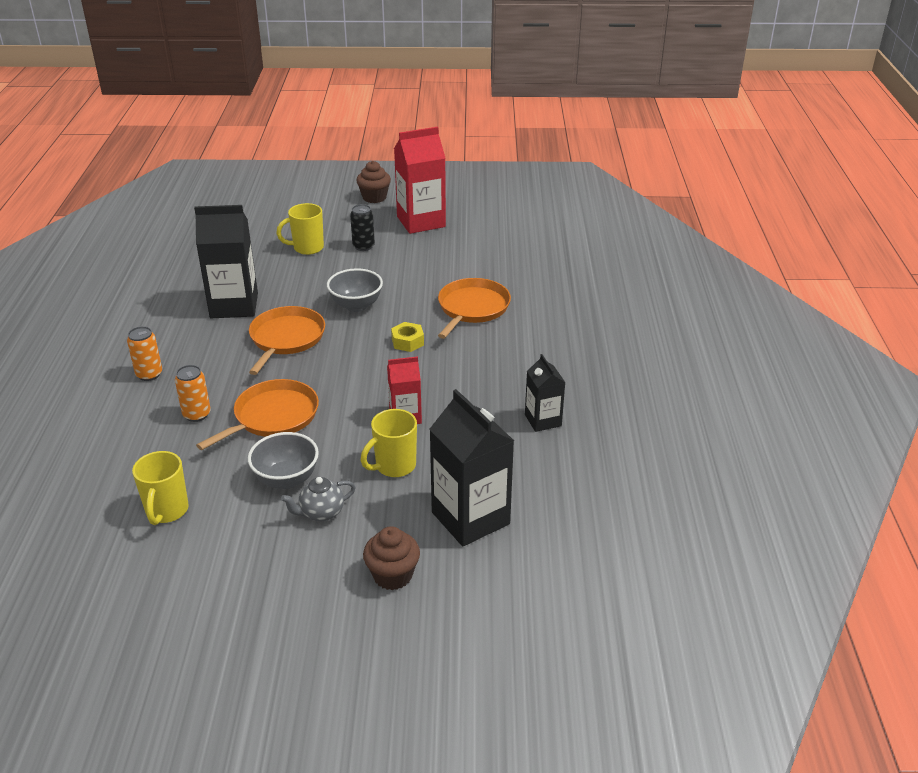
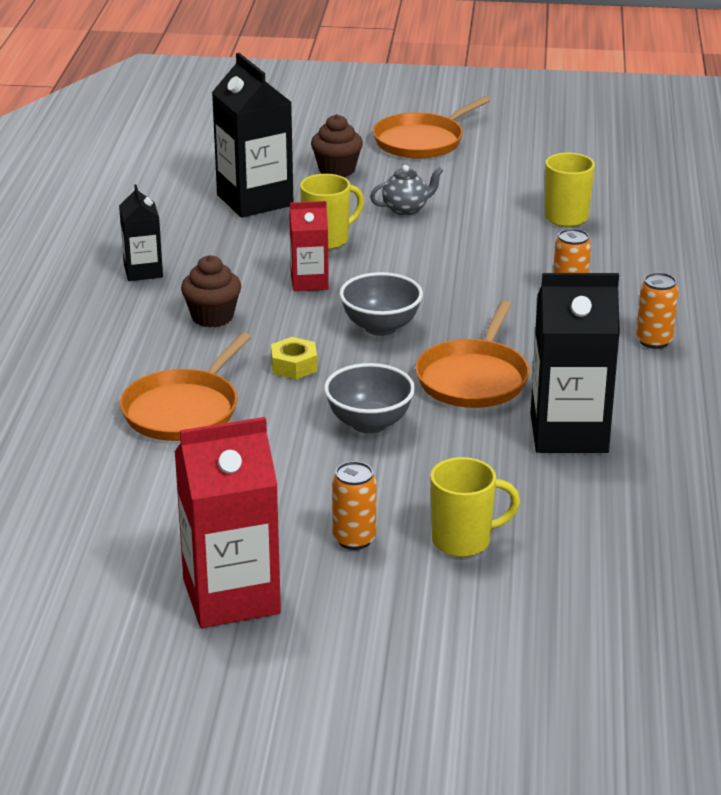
camera: 175 degrees left, 5 degrees down
(273, 416) = (473, 289): orange pan -> orange pan (422, 141)
(286, 479) = (446, 234): grey bowl -> grey bowl (380, 327)
(363, 246) = (354, 539): black can -> orange can
(374, 197) = (325, 676): brown cupcake -> brown cupcake (212, 317)

